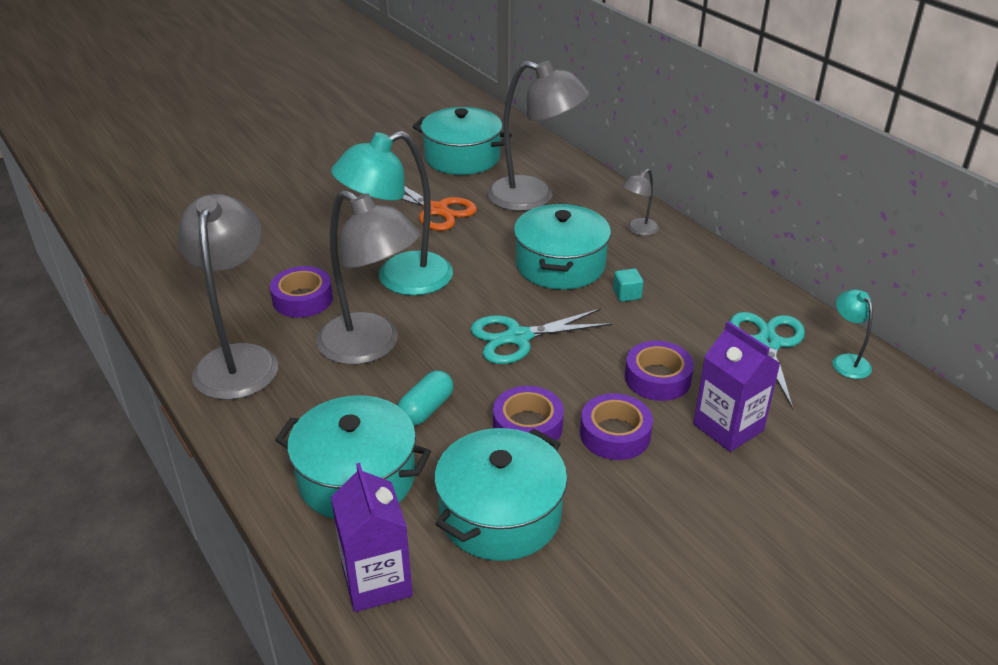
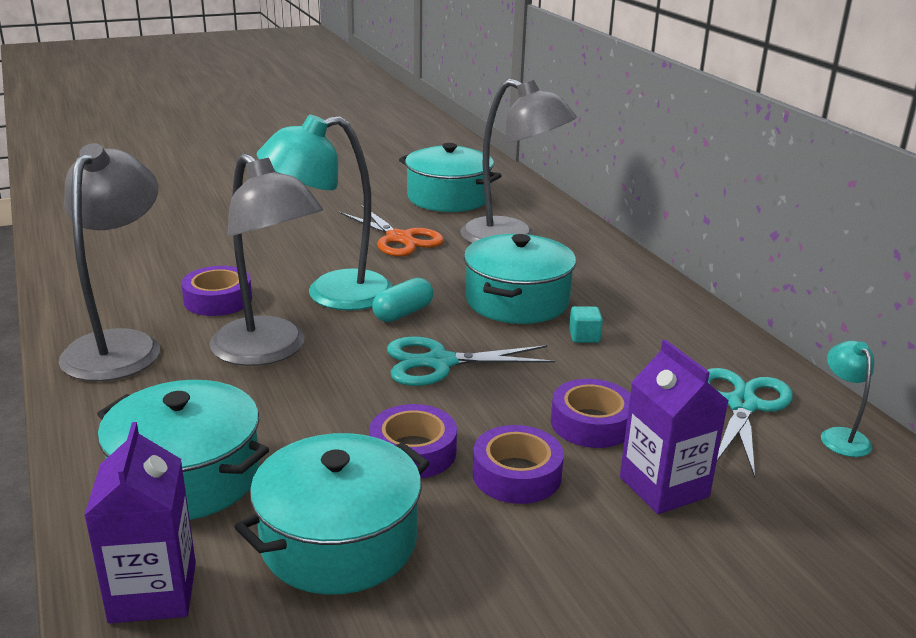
camera: 10 degrees right, 10 degrees down
(426, 409) = (301, 419): turquoise capsule -> turquoise capsule (403, 313)
(638, 230) = (619, 279): grey lamp -> none

